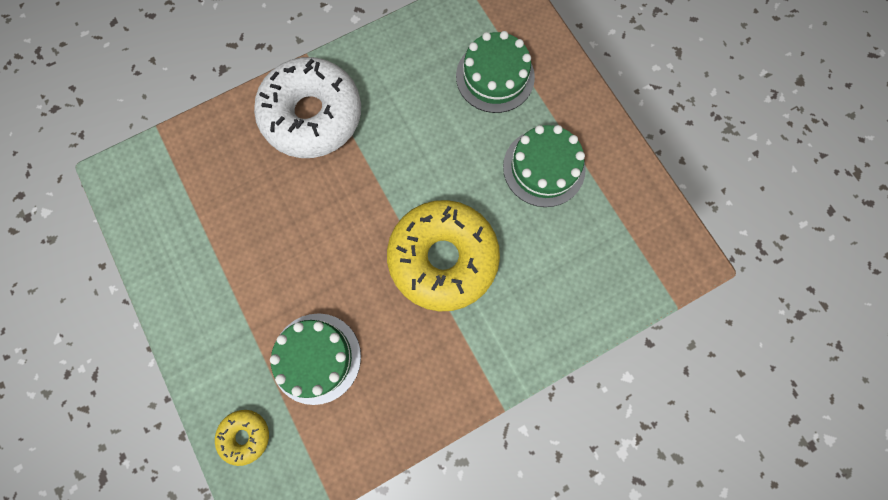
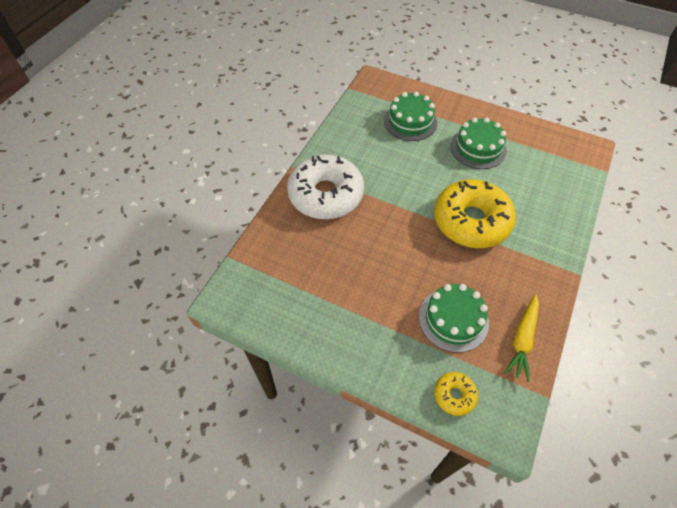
camera: 35 degrees left, 20 degrees down
(365, 432) = (522, 340): none -> yellow carrot

